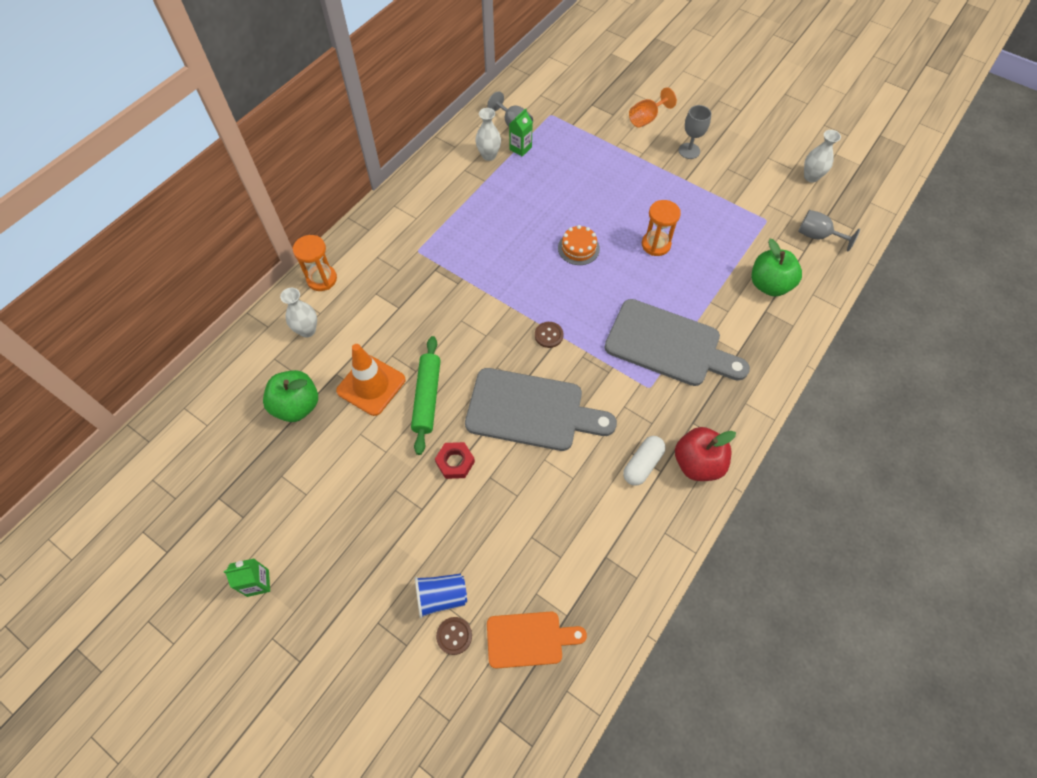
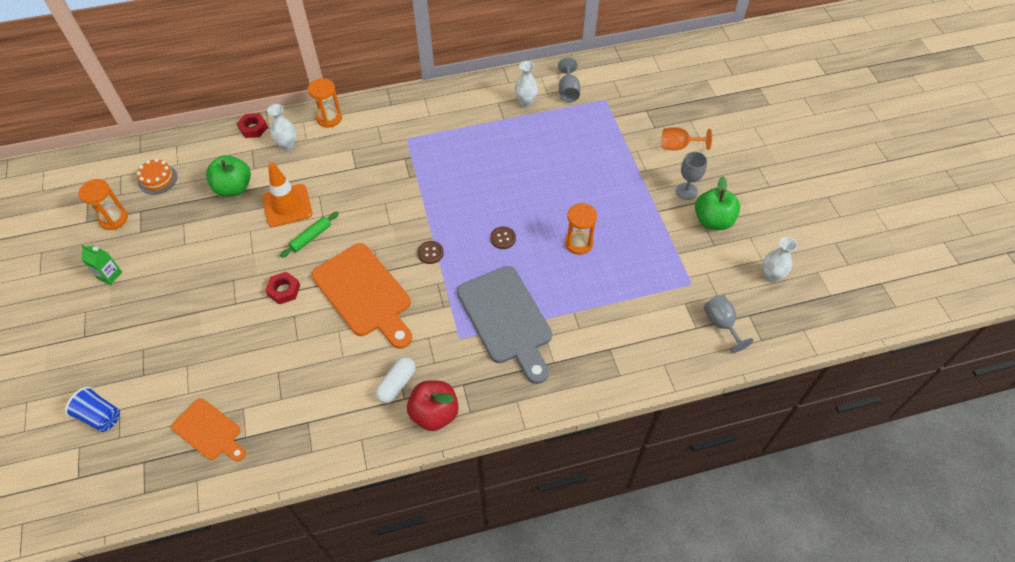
camera: 40 degrees right, 5 degrees down
(197, 526) = (114, 219): none -> orange hourglass
(252, 337) = (253, 128): none -> red nut
(427, 397) = (311, 237): green rolling pin -> green rolling pin, size x0.66
(441, 597) = (190, 364): blue cup -> blue cup (100, 416)
(454, 636) = (172, 392): brown button -> brown button (503, 238)
(520, 148) = (554, 111): green carton -> none
(531, 411) = (364, 294): grey cutting board -> orange cutting board
(578, 248) = (518, 208): orange cake -> orange cake (157, 179)
(642, 464) = (397, 384): white capsule -> white capsule turned 45 degrees counterclockwise
(769, 285) = (635, 332): green apple -> green apple (713, 220)

